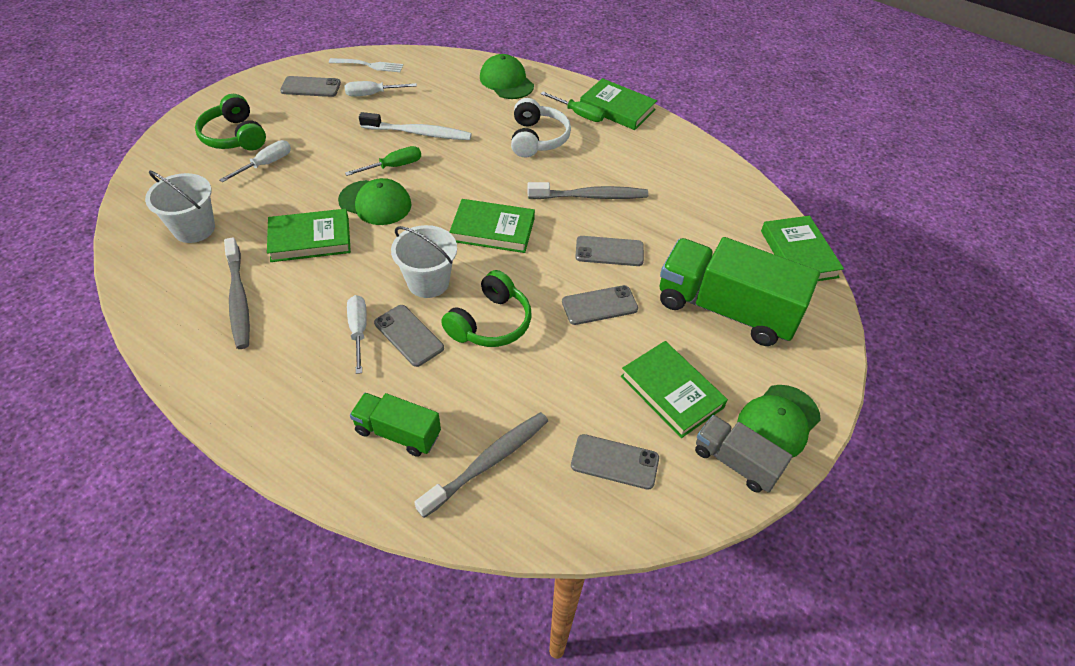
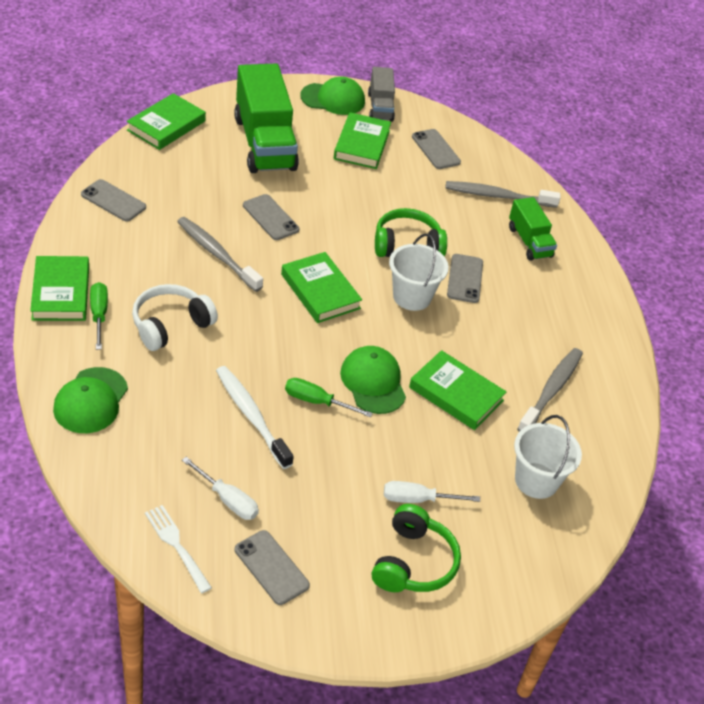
camera: 135 degrees left, 5 degrees down
(358, 331) = (492, 306): white screwdriver -> none
(599, 305) = (329, 201): grey phone -> grey phone (113, 201)

